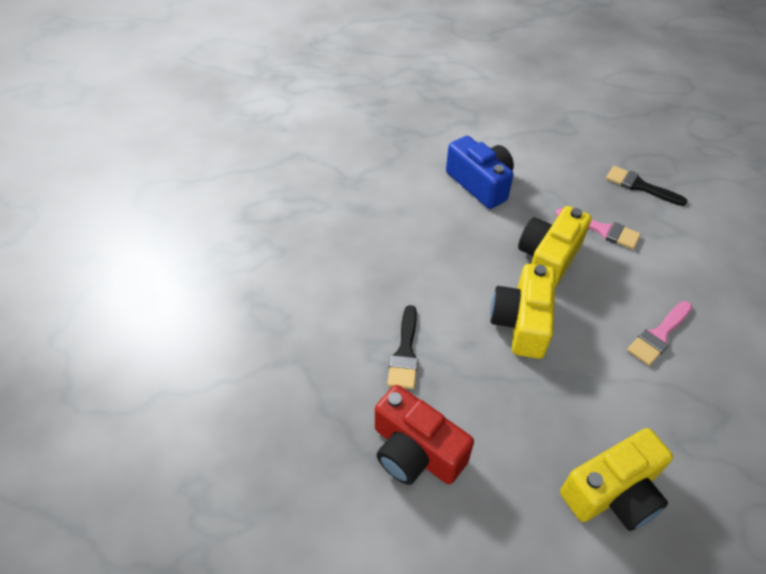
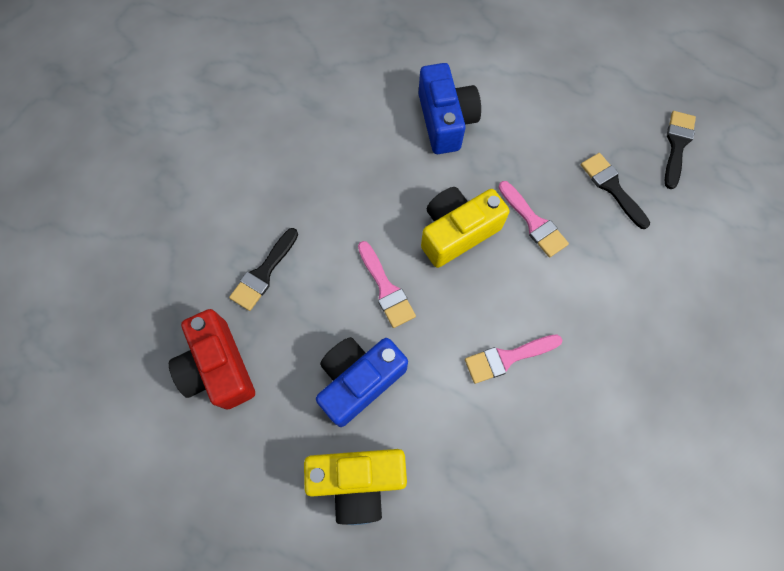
camera: 25 degrees right, 20 degrees up
(522, 322) = (386, 288): yellow camera -> pink brush
(552, 406) = (359, 380): none -> blue camera
(662, 144) = (677, 145): none -> black brush

